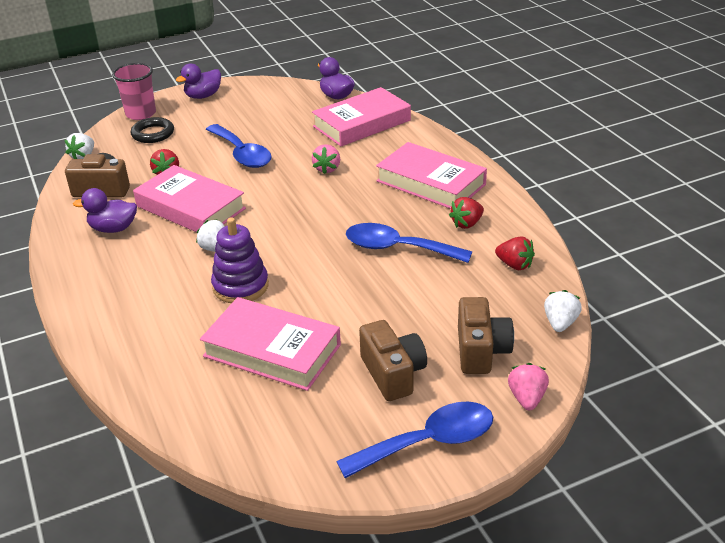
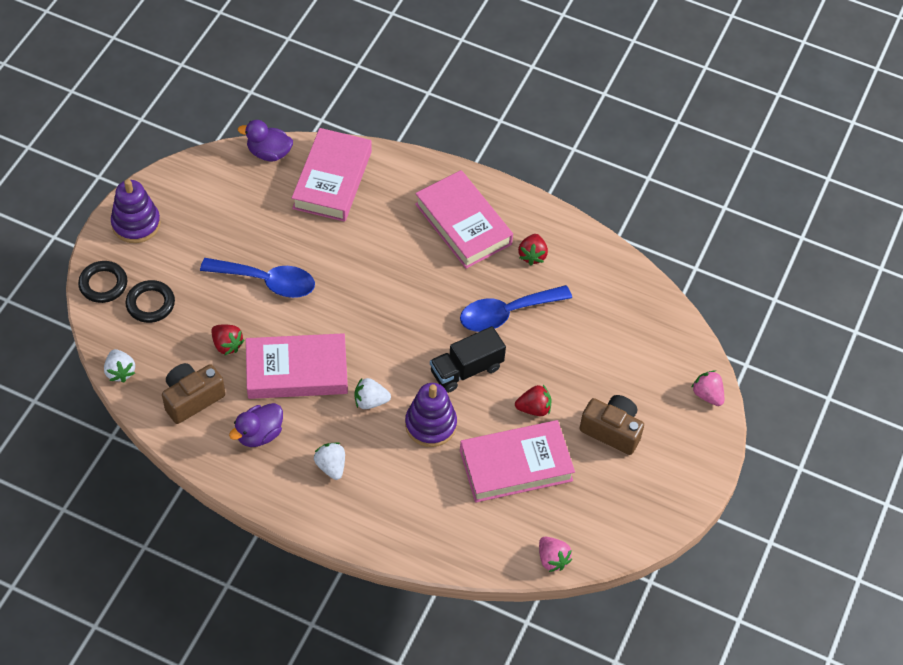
camera: 45 degrees left, 20 degrees up
(141, 114) = (103, 284): pink cup -> black ring
(203, 96) = (136, 224): purple duck -> purple stacking toy
(317, 267) = (466, 369): none -> black truck
(327, 169) = (362, 256): pink strawberry -> pink strawberry (552, 559)
(428, 442) = (681, 468): blue spoon -> none
(431, 183) = (463, 224): pink book -> pink book turned 60 degrees clockwise
(481, 351) = (648, 374): brown camera -> none
(514, 265) = (602, 279): red strawberry -> red strawberry (534, 408)
(560, 323) = (676, 317): white strawberry -> white strawberry (331, 466)

